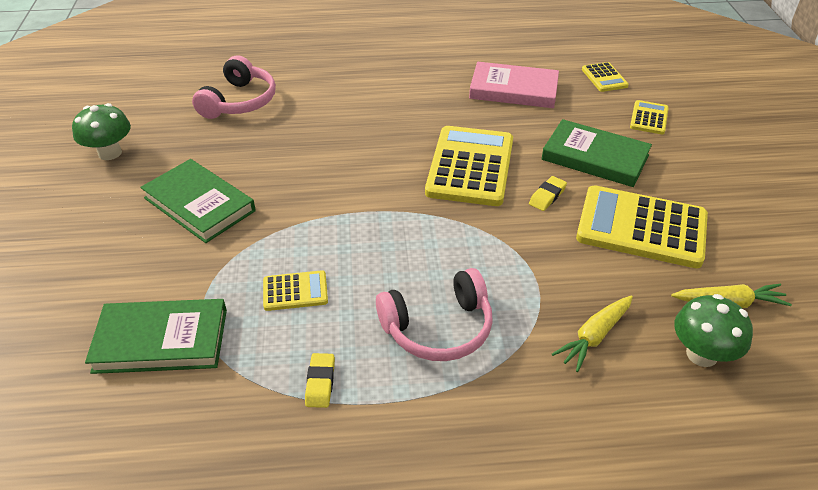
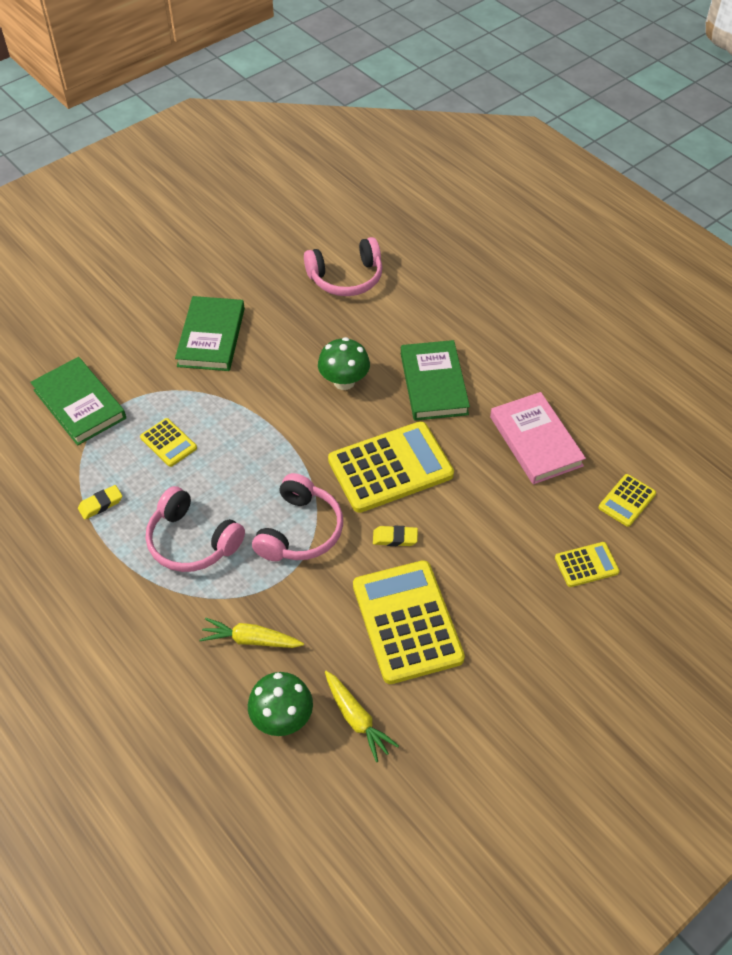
camera: 55 degrees right, 10 degrees up
(110, 153) = (224, 253): green mushroom -> green mushroom (344, 381)
(491, 247) = (300, 531): none -> pink headphones
(595, 157) = (481, 548): green book -> green book (434, 384)

